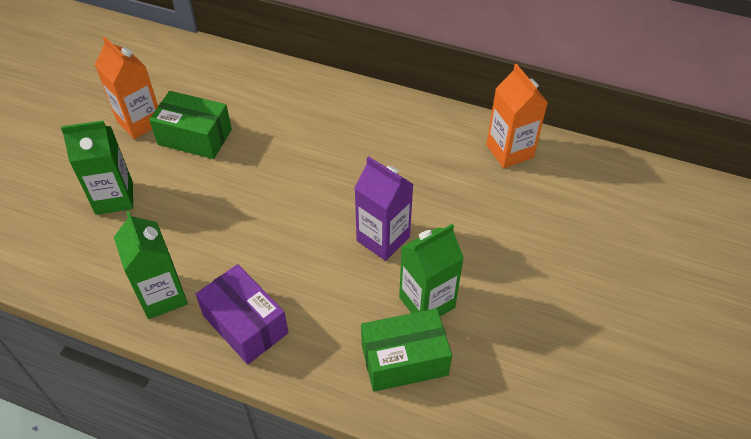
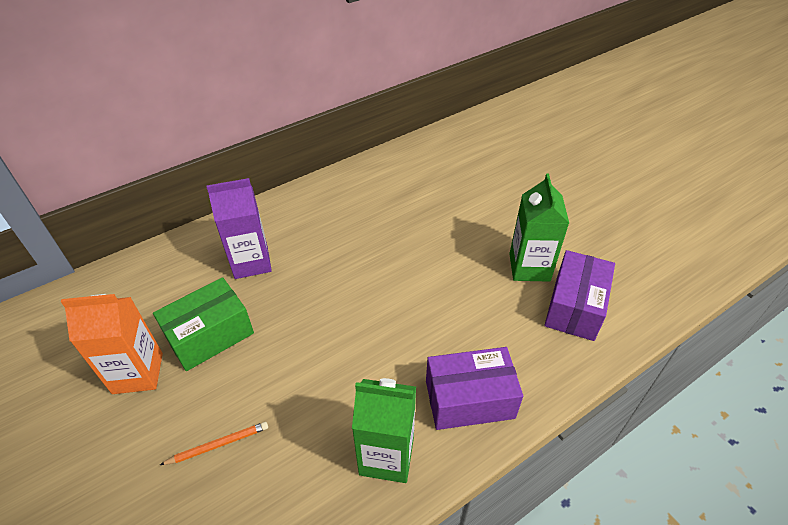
camera: 55 degrees left, 5 degrees down
(114, 198) = (218, 445): green carton -> orange pencil
(383, 239) = (449, 262): purple carton -> purple carton (251, 262)
(404, 360) = (575, 307): green box -> purple box
(509, 151) = (425, 156): orange carton -> none

